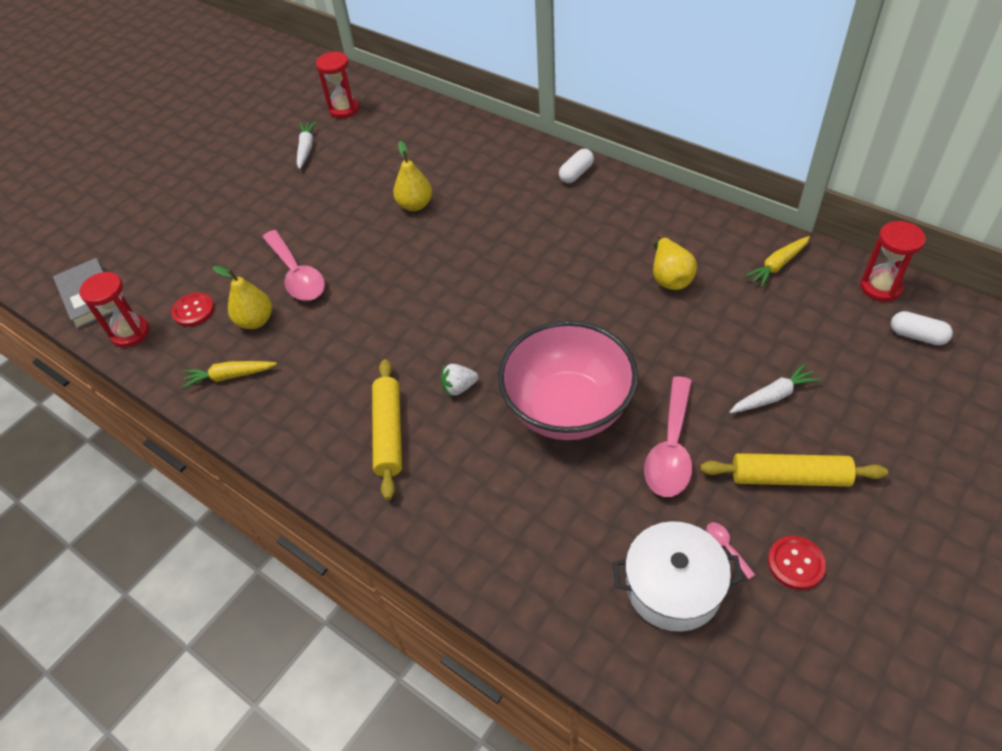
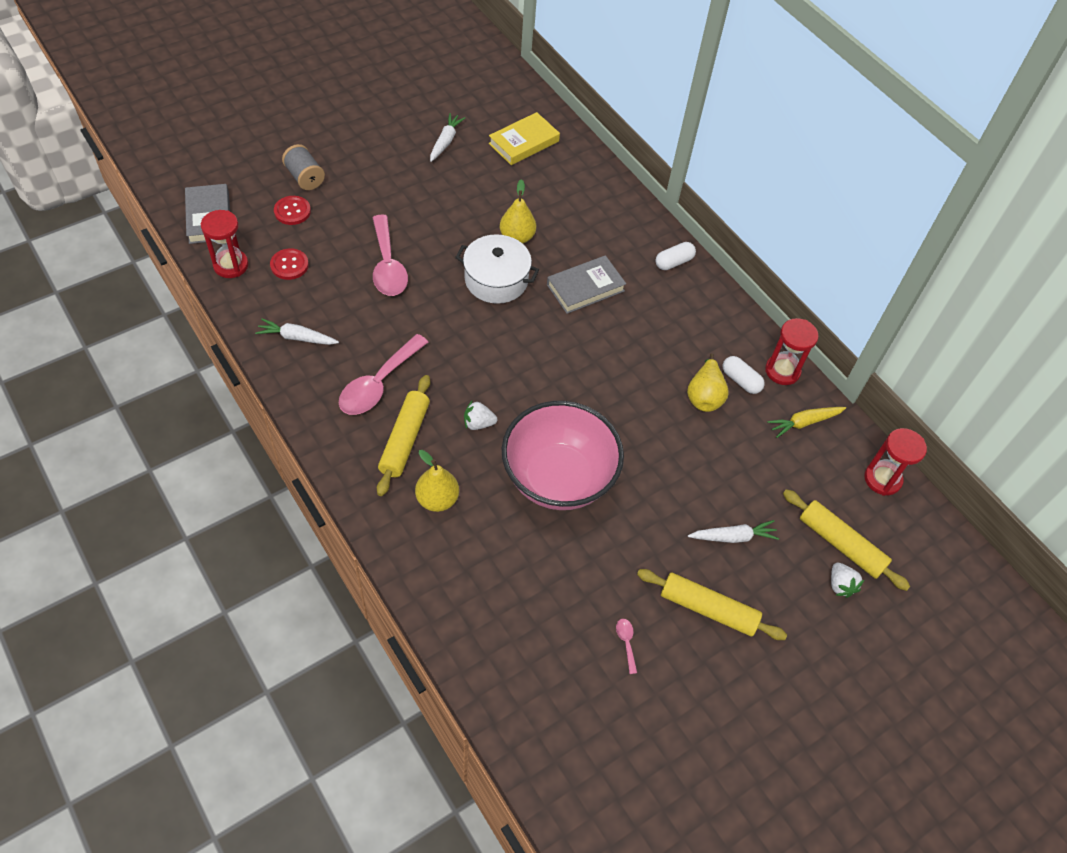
camera: 10 degrees right, 5 degrees up
(177, 226) = (305, 177): none -> grey spool
(229, 376) = (297, 337): yellow carrot -> white carrot
(255, 321) = (337, 295): yellow pear -> yellow pear (437, 499)
(344, 109) = (496, 113): red hourglass -> red hourglass (782, 371)
(382, 124) = (524, 142): none -> yellow book
(504, 225) = (585, 288): none -> grey book
(671, 448) = (625, 545): pink spoon -> pink spoon (378, 383)
(673, 586) = (569, 655): white pot -> white pot (496, 280)
(796, 563) = (674, 678): red button -> red button (292, 211)
(879, 361) = (841, 544): none -> yellow rolling pin
(903, 400) = (840, 585): none -> white strawberry
(917, 336) = (887, 535): white capsule -> white capsule (741, 380)

